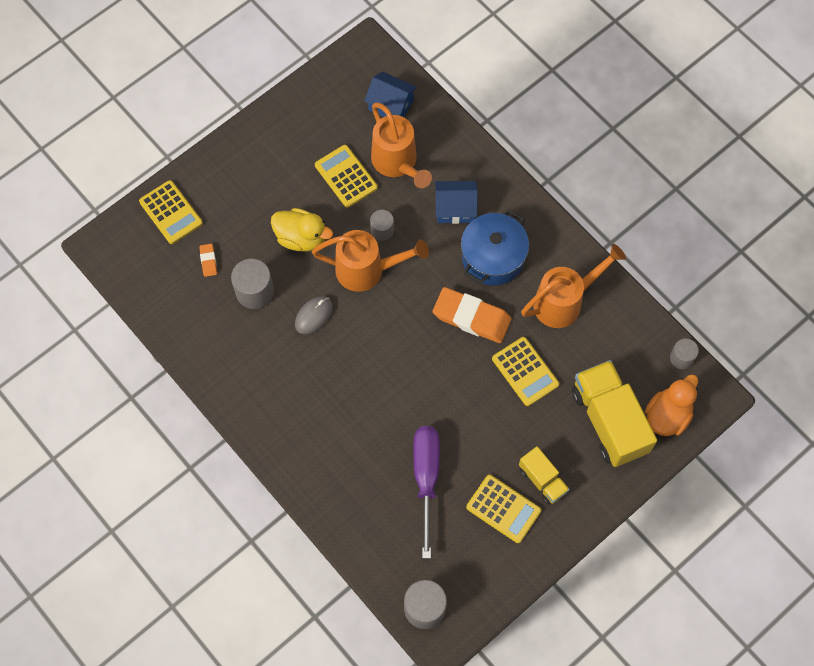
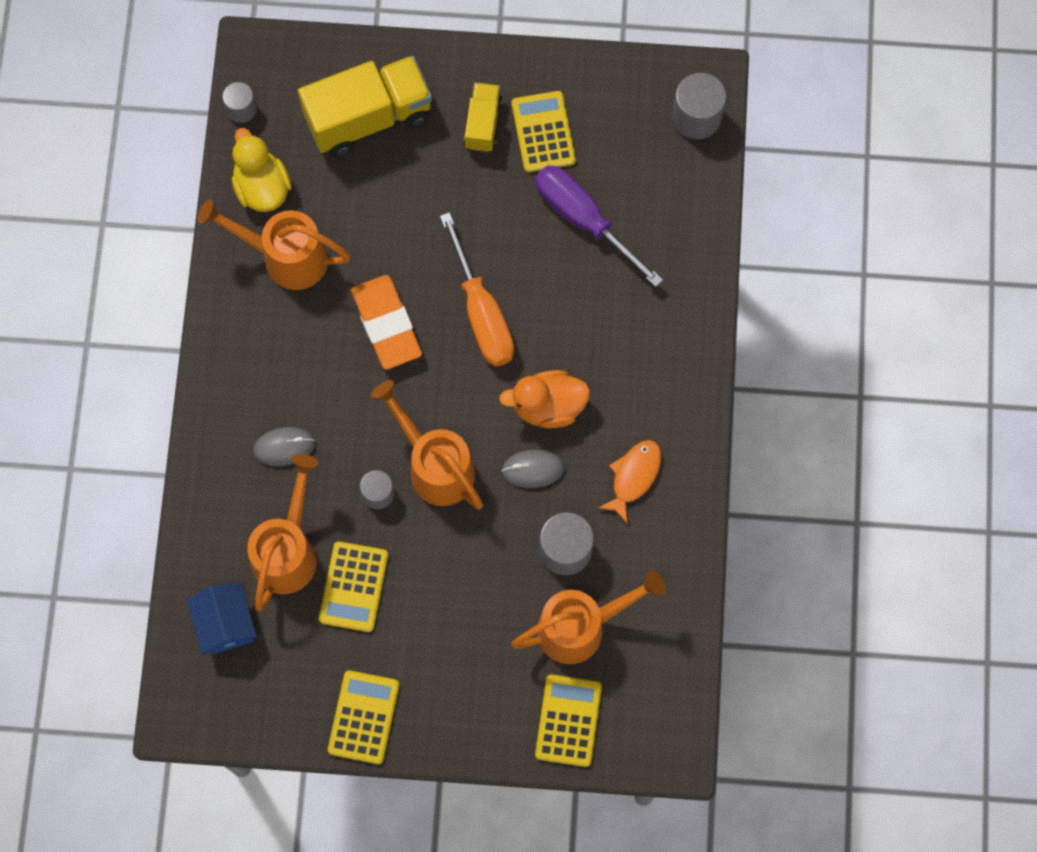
camera: 135 degrees left, 5 degrees up
(208, 261) = (580, 627): orange eraser -> orange watering can
(255, 362) = (634, 477): none -> orange fish
(301, 238) = (464, 563): yellow duck -> yellow duck (262, 187)
(426, 479) = (584, 220): purple screwdriver -> purple screwdriver turned 90 degrees clockwise
(428, 372) = (481, 312): none -> orange screwdriver
(455, 208) = (284, 447): blue house -> grey mouse
(493, 257) = (303, 362): blue pot -> none
(525, 372) = (393, 229): yellow calculator -> yellow calculator (364, 717)
(609, 421) = (368, 117): yellow truck -> yellow truck turned 135 degrees counterclockwise
(667, 415) = (312, 74): orange duck -> orange duck (548, 406)

